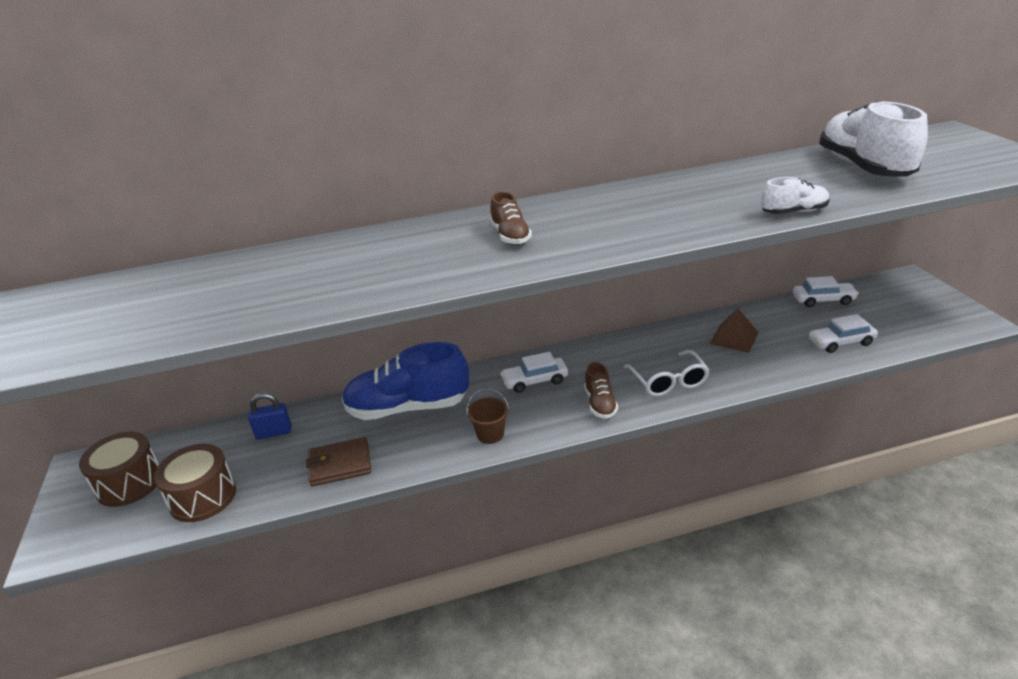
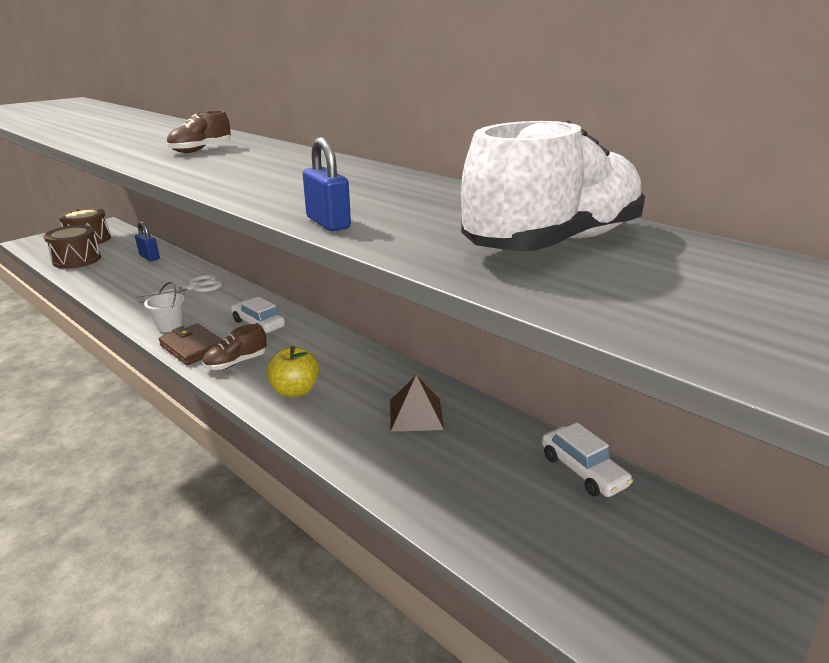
camera: 55 degrees right, 5 degrees down
(340, 465) = (117, 286): brown wallet -> brown wallet (193, 347)
(408, 408) = (195, 287): blue shoe -> white scissors
(490, 434) = (170, 326): brown bucket -> white bucket
(668, 381) = (295, 391): white glasses -> yellow apple
(793, 212) = (328, 223): white shoe -> blue padlock
(841, 342) = (476, 507): white car -> none

